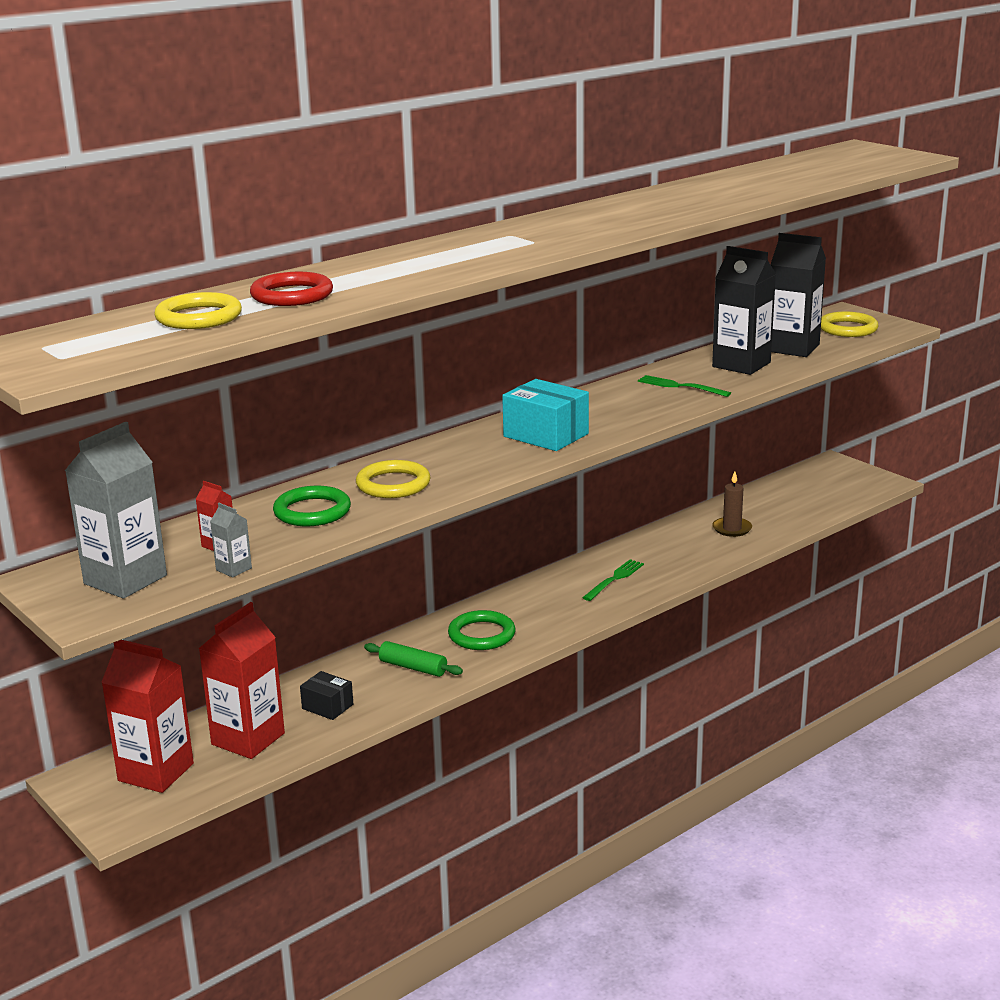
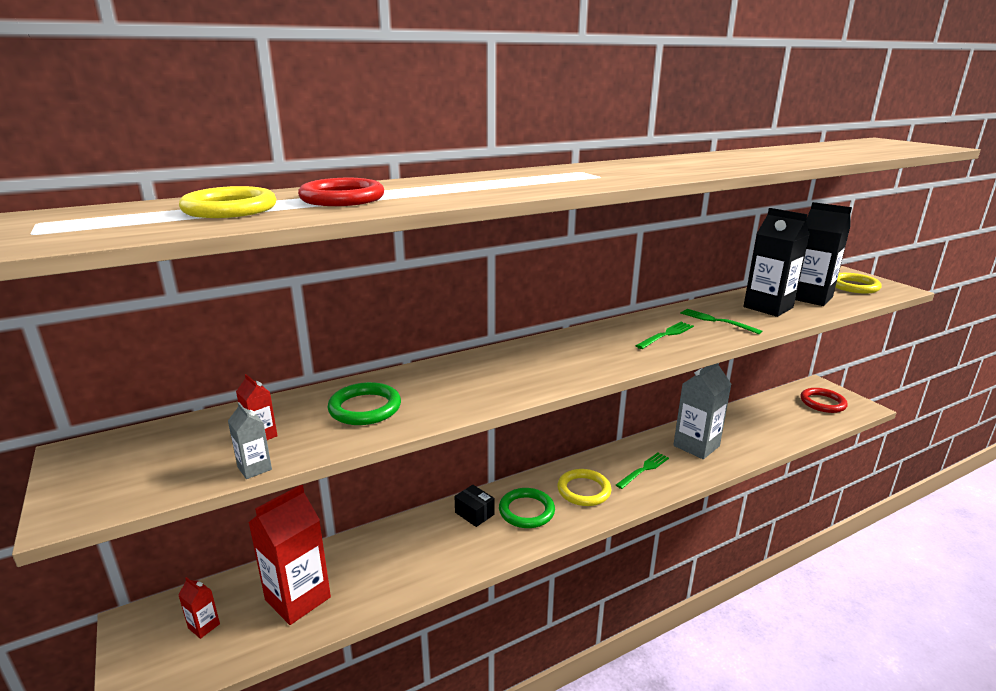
camera: 10 degrees right, 0 degrees up
(125, 580) = (148, 466): grey carton -> grey carton (696, 446)
(156, 772) = (204, 626): red carton -> red carton, size x0.44
(327, 706) = (378, 571): black box -> black box (474, 513)
(393, 484) = (449, 387): yellow ring -> yellow ring (583, 490)
(413, 667) = (462, 538): green rolling pin -> none
(546, 435) = (596, 353): turquoise box -> none
(623, 407) = (666, 334): none -> green fork
(732, 529) = (741, 434): brown candle -> none
(835, 483) = (822, 403): none -> red ring

